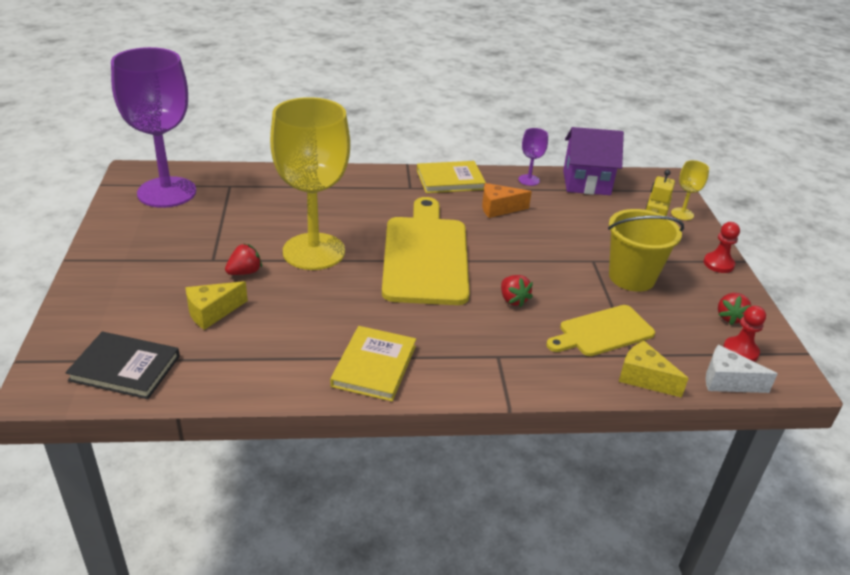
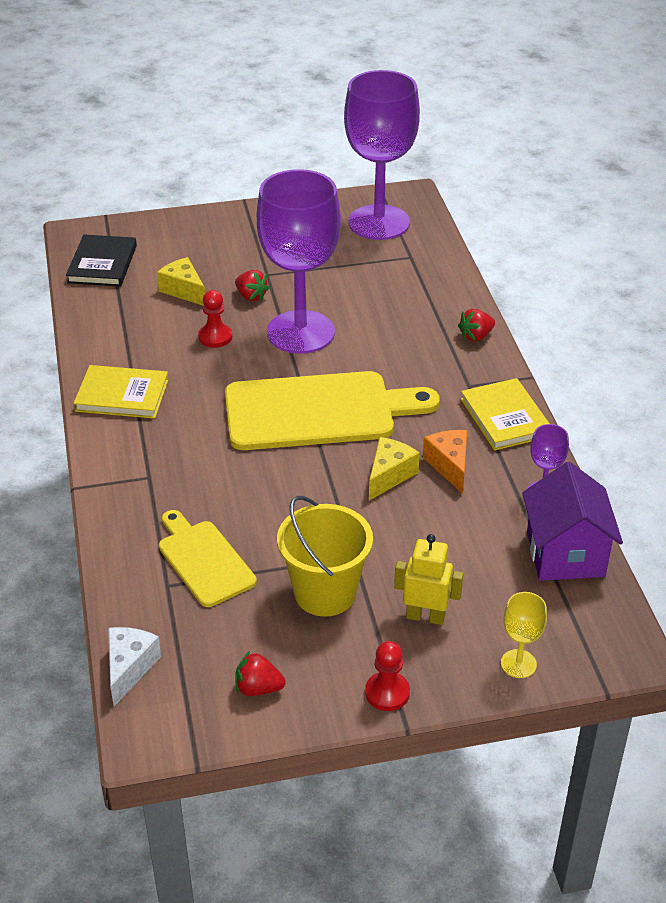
camera: 85 degrees right, 5 degrees up
(314, 251) = (300, 332): yellow goblet -> purple goblet
(513, 300) = (249, 485): red strawberry -> red strawberry (476, 336)
(644, 378) = (127, 592): yellow cheese -> yellow cheese (389, 475)
(740, 351) = (188, 689): red pawn -> red pawn (215, 337)

